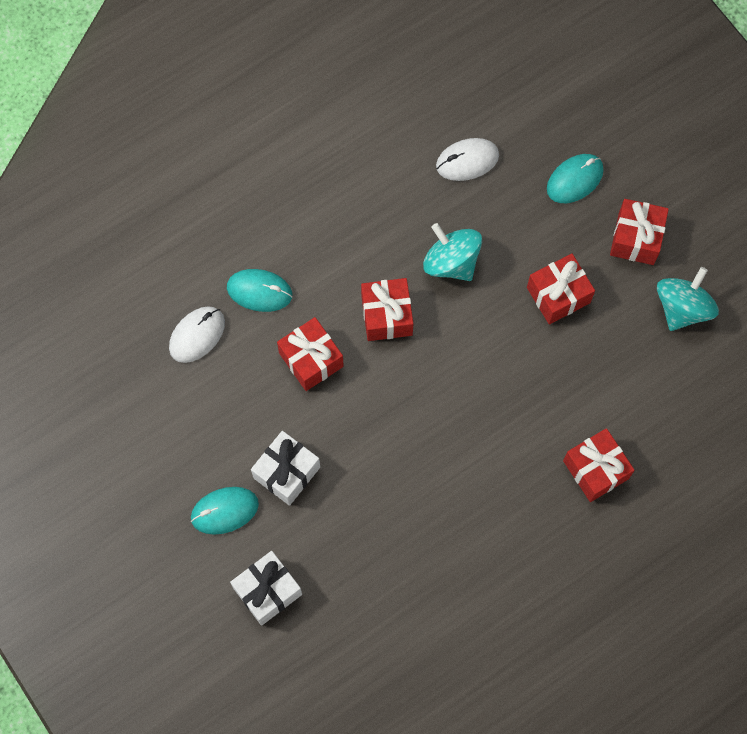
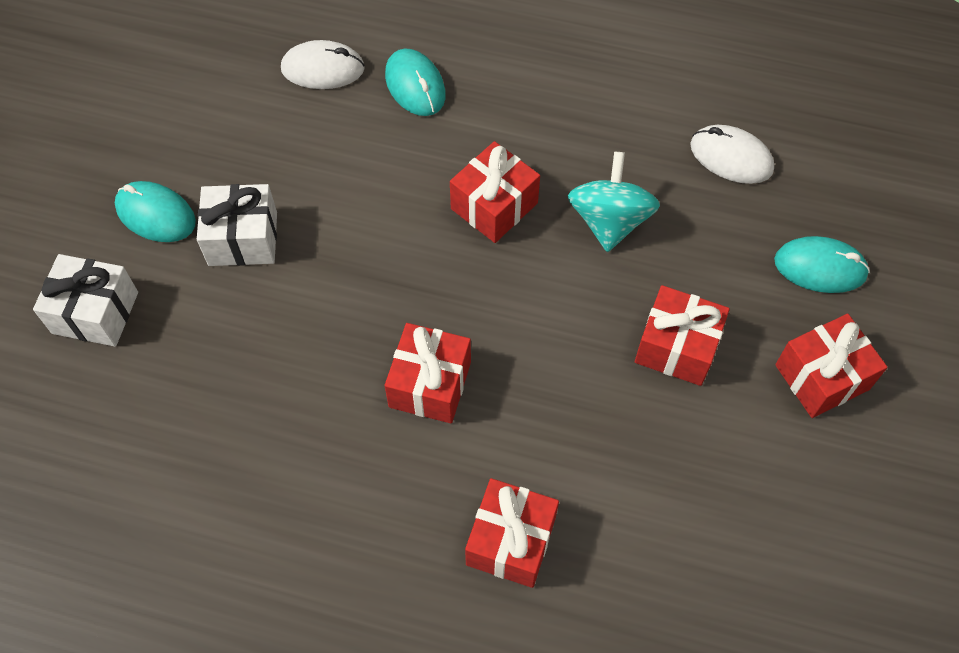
camera: 50 degrees right, 10 degrees down
(311, 359) = (384, 175): red gift -> red gift (430, 384)
(682, 308) = (795, 489): turquoise spinning top -> none

